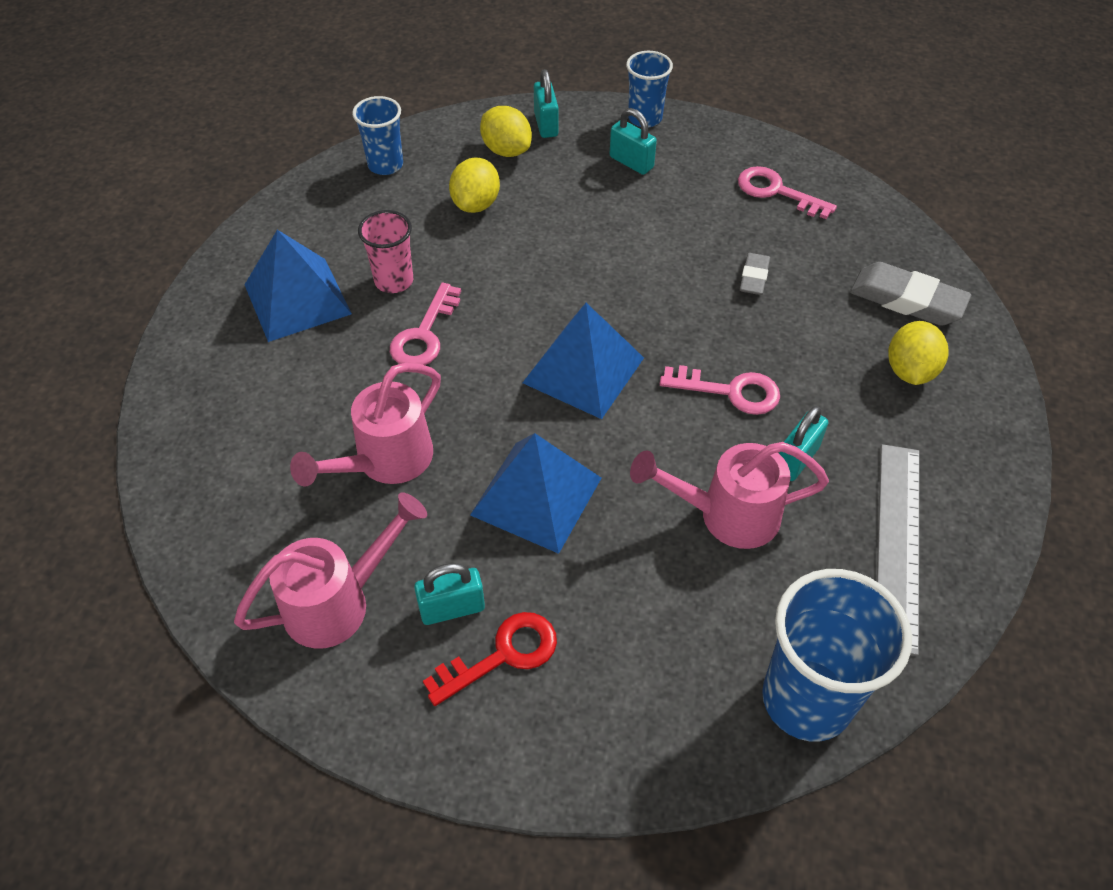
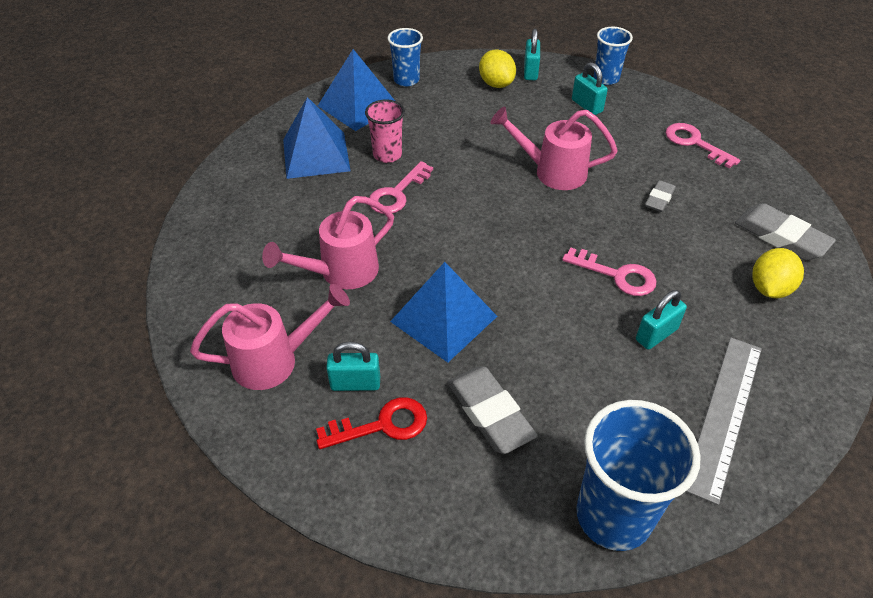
camera: 15 degrees right, 5 degrees down
(476, 204) = (462, 115): yellow lemon -> none
(583, 370) = (507, 239): blue pyramid -> blue pyramid (358, 106)
(629, 607) = (490, 413): none -> grey eraser
(727, 515) = (588, 363): pink watering can -> pink watering can (552, 172)

